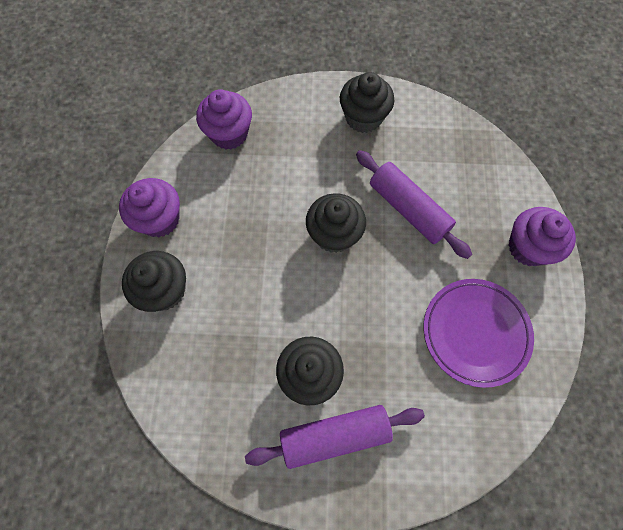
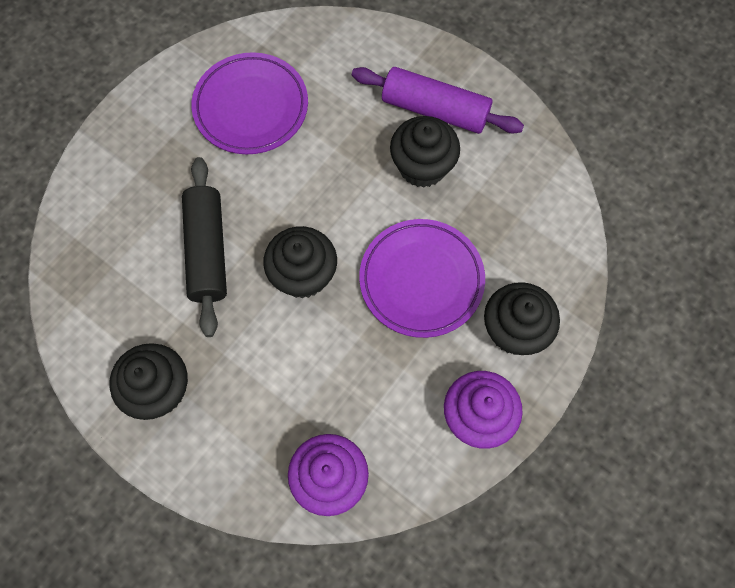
camera: 145 degrees left, 0 degrees up
(251, 283) = (421, 280): none -> purple plate
(408, 209) = (207, 251): purple rolling pin -> black rolling pin
(528, 247) = (132, 142): purple cupcake -> none

